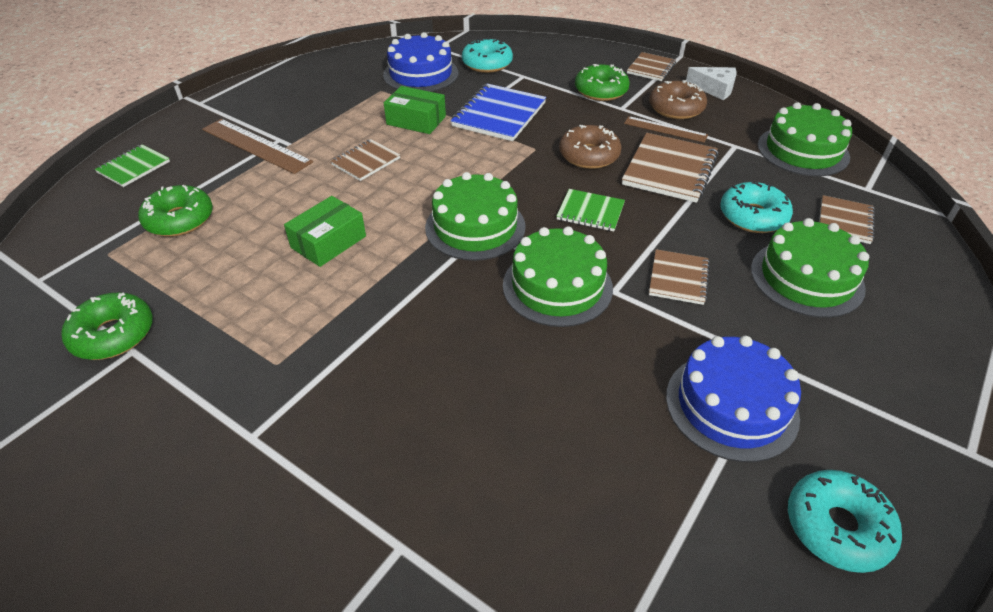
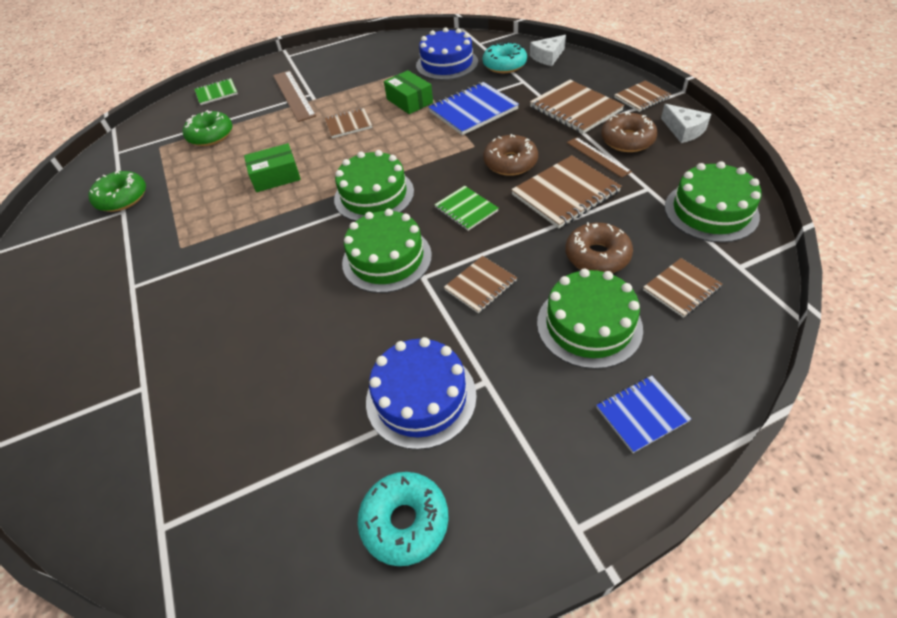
camera: 35 degrees right, 5 degrees up
(524, 48) = (547, 57): none -> white cheese
(601, 91) = (575, 109): green donut -> brown notebook
(753, 216) = (597, 256): turquoise donut -> brown donut
(920, 335) = (641, 414): none -> blue notebook

